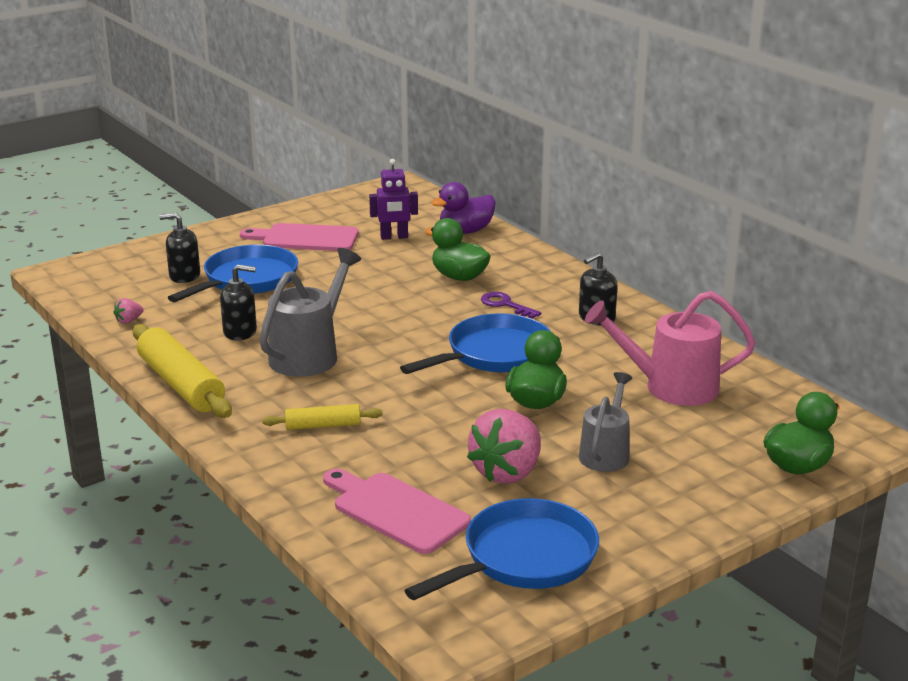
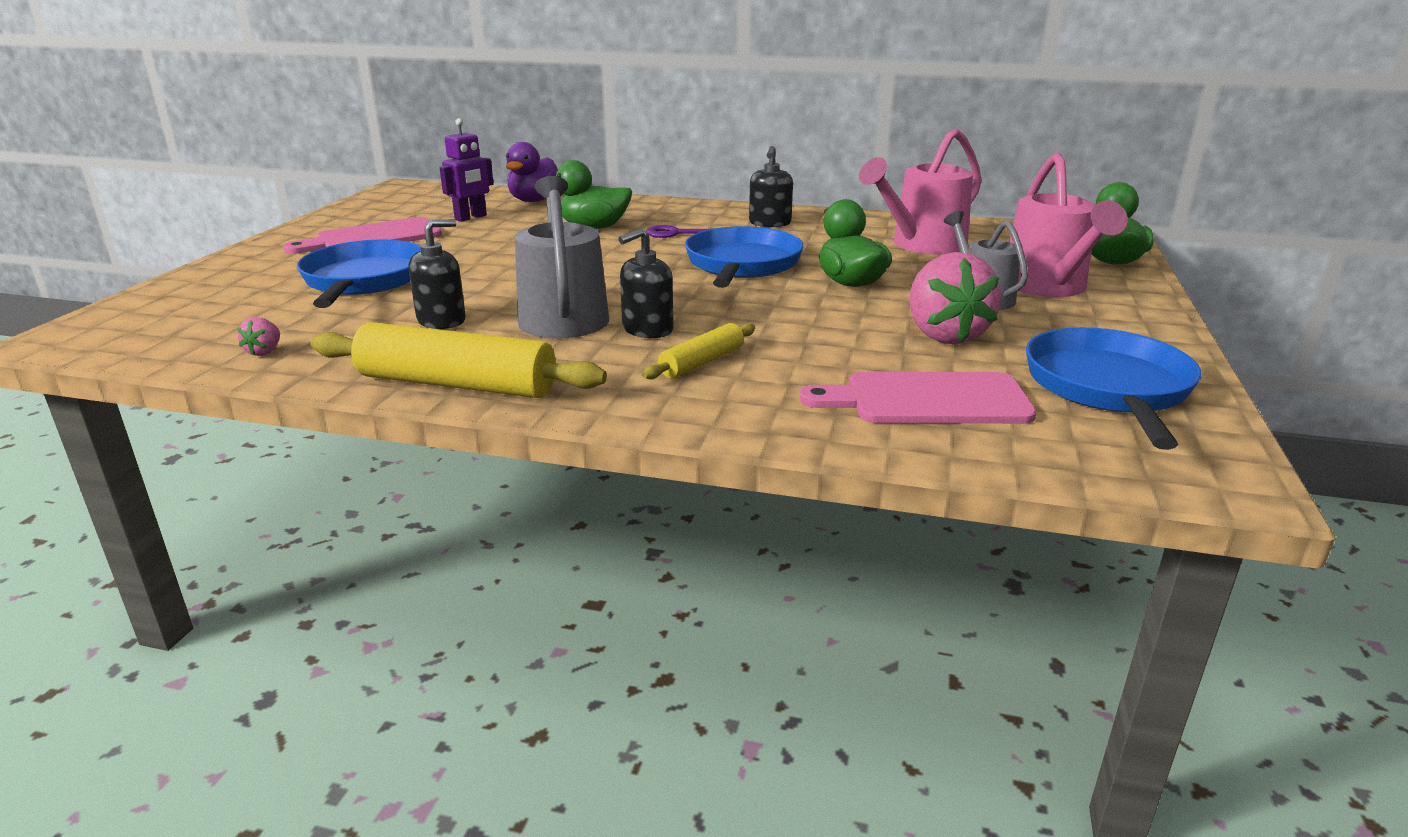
camera: 40 degrees left, 0 degrees up
(184, 276) = (272, 296): black soap dispenser -> black soap dispenser (647, 329)
(678, 468) = (1048, 288): none -> pink watering can

